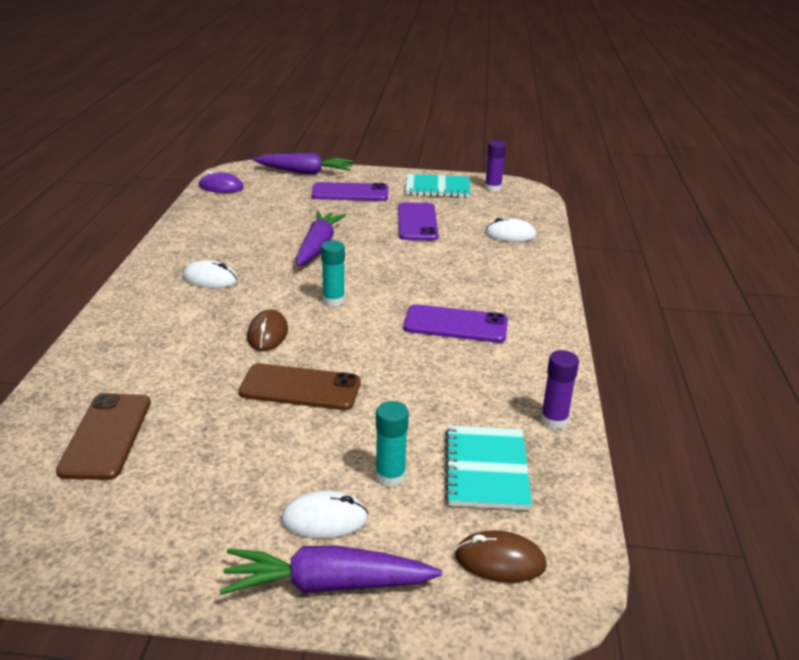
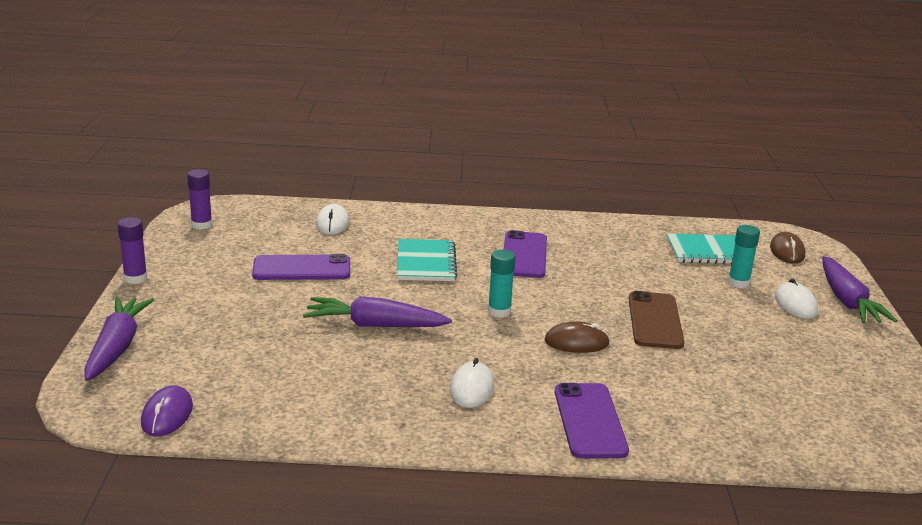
camera: 95 degrees left, 5 degrees down
(106, 436) = (775, 406): brown phone -> none
(350, 193) = (205, 310): purple phone -> purple phone (590, 421)
(437, 188) = (197, 255): turquoise notebook -> turquoise notebook (426, 262)
(554, 420) = (641, 227): purple glue stick -> purple glue stick (135, 278)

